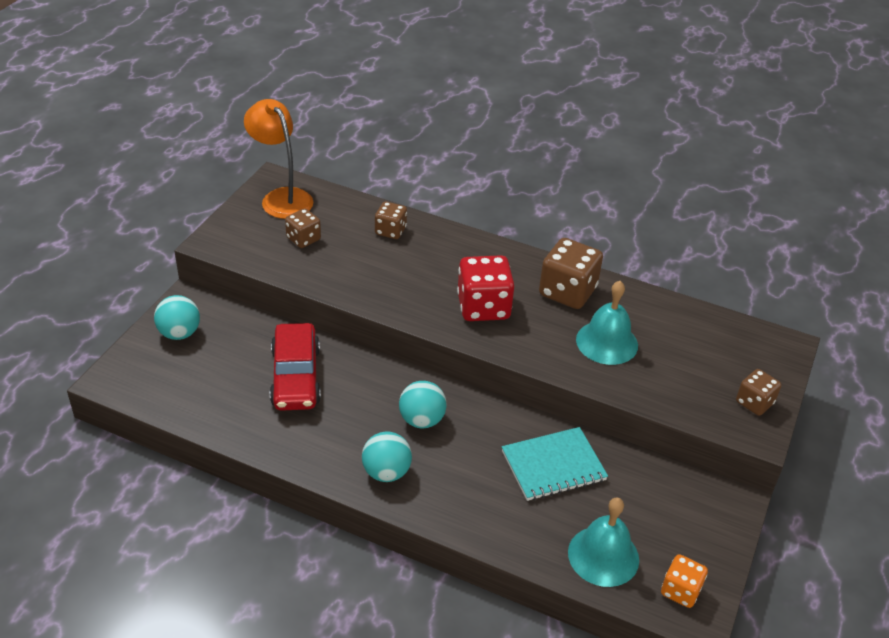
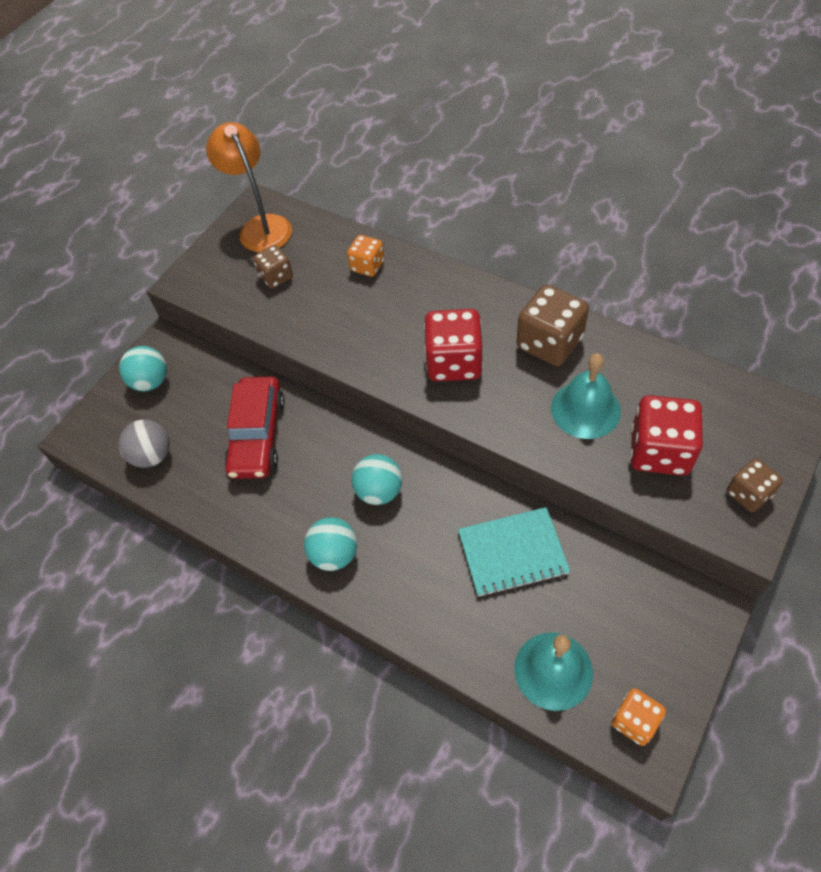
camera: 15 degrees right, 15 degrees up
(191, 395) = (152, 455): none -> grey ball
(390, 231) = (367, 266): brown dice -> orange dice
(675, 373) = (659, 451): none -> red dice

